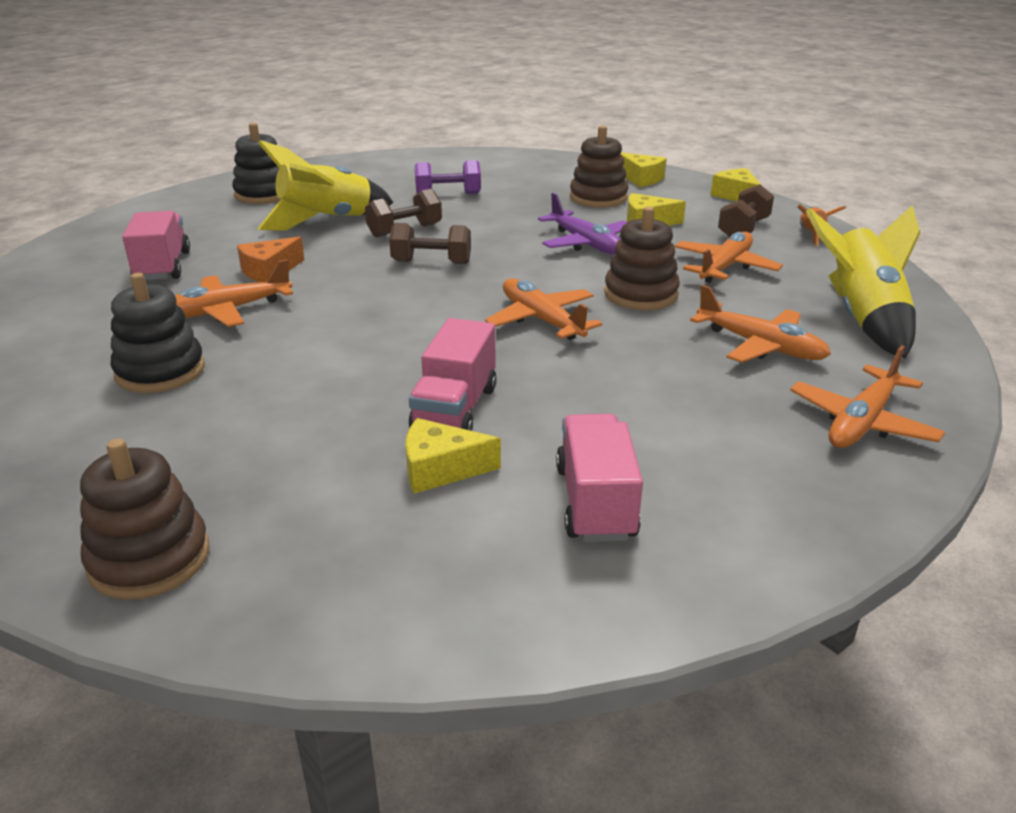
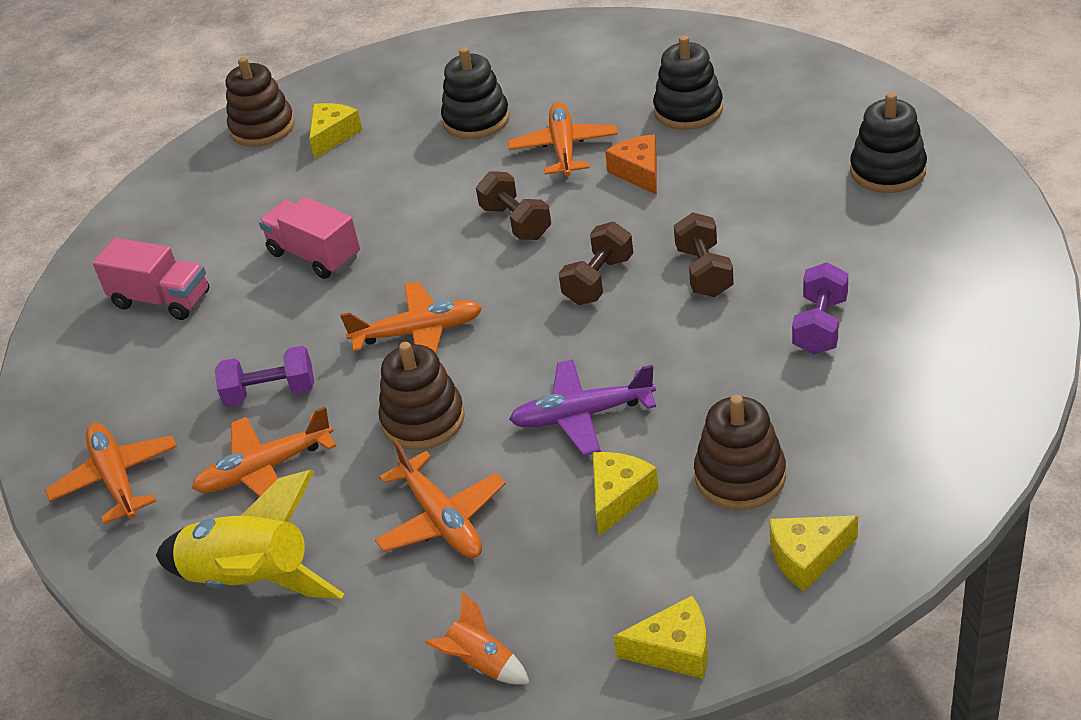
camera: 120 degrees right, 10 degrees up
(163, 266) = (688, 110): pink truck -> black stacking toy
(326, 221) = (766, 215): yellow rocket -> none
(441, 469) = (251, 239): yellow cheese -> yellow cheese (333, 136)
(675, 371) = (270, 393): none -> purple dumbbell
(743, 229) = (542, 594): brown dumbbell -> brown dumbbell (516, 222)

